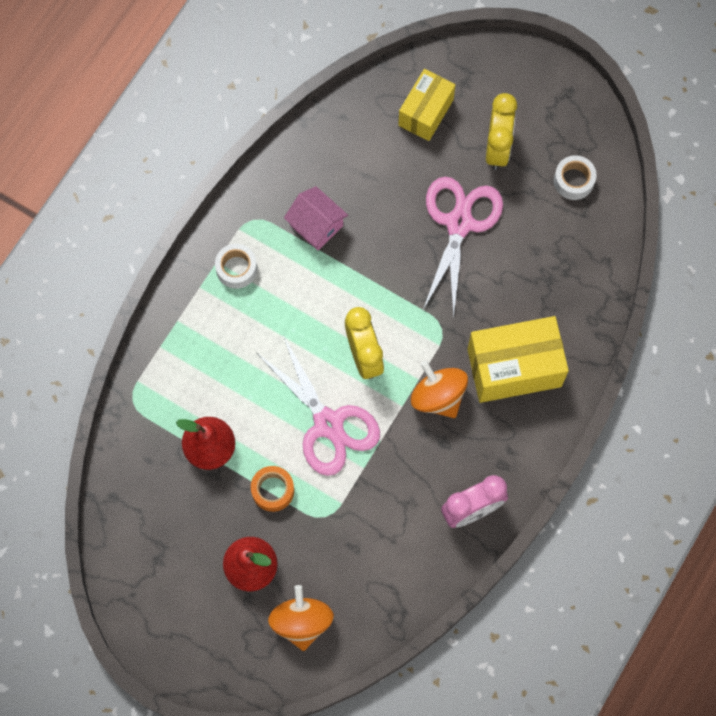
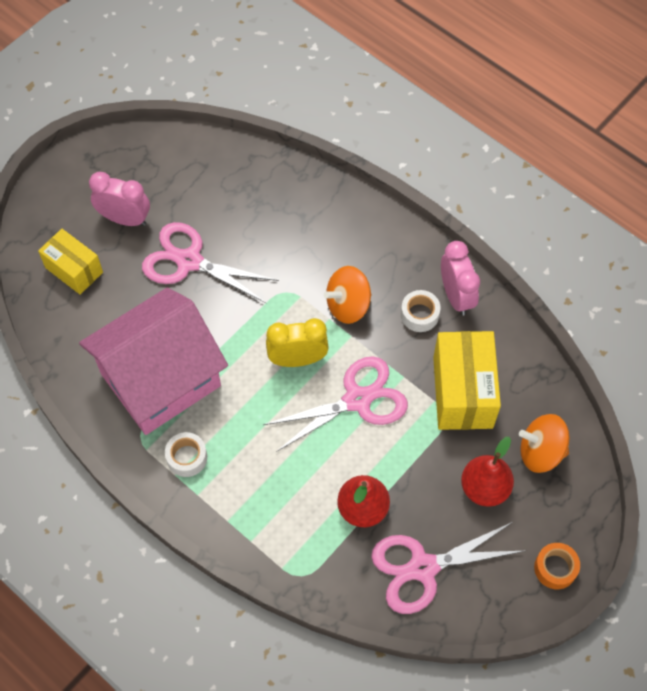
camera: 80 degrees left, 10 degrees down
(157, 516) = (423, 568): none -> pink scissors
(273, 490) = (413, 458): orange tape -> orange tape (555, 568)
(316, 225) = (160, 379): pink house -> pink house, size x2.37
(498, 147) = (125, 219): yellow clock -> pink clock
(514, 367) = (333, 242): yellow box -> yellow box (462, 392)
(573, 181) = (172, 167): white tape -> white tape (419, 315)

